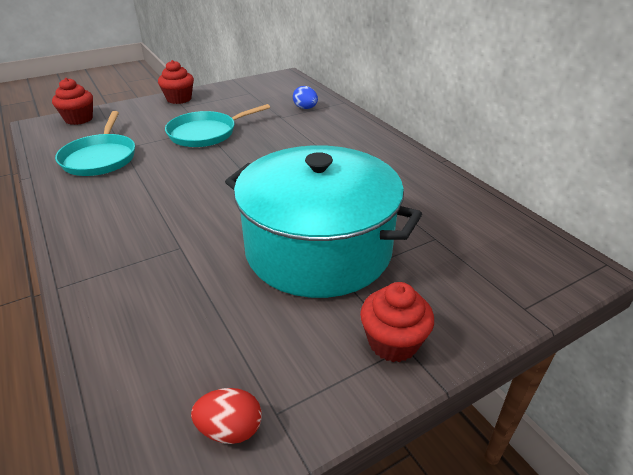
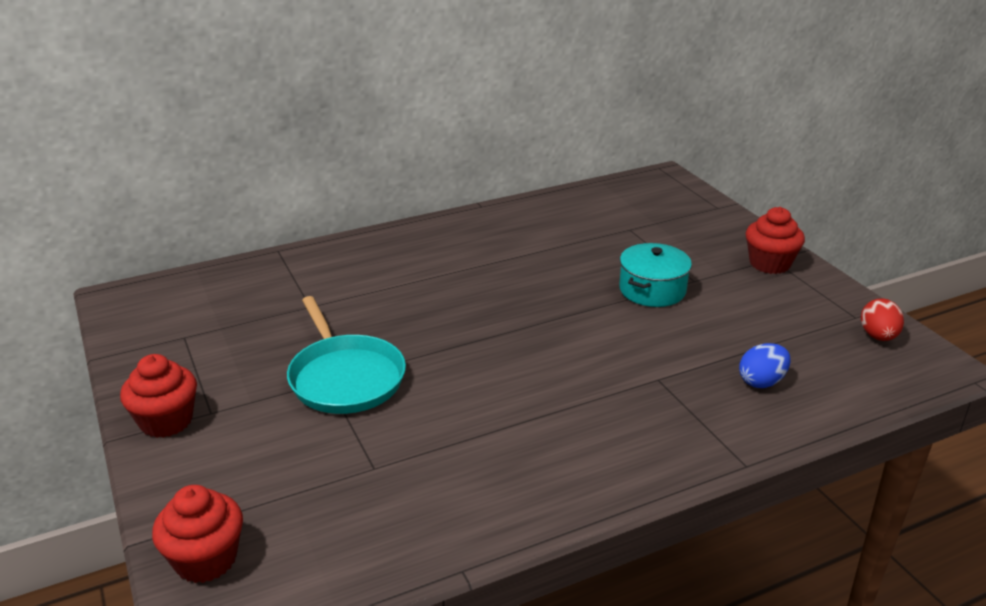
camera: 85 degrees left, 5 degrees down
(100, 158) = (407, 490): turquoise pan -> none
(305, 108) = (285, 283): blue egg -> blue egg (761, 382)
(318, 249) = (652, 290): turquoise pot -> turquoise pot, size x0.43

